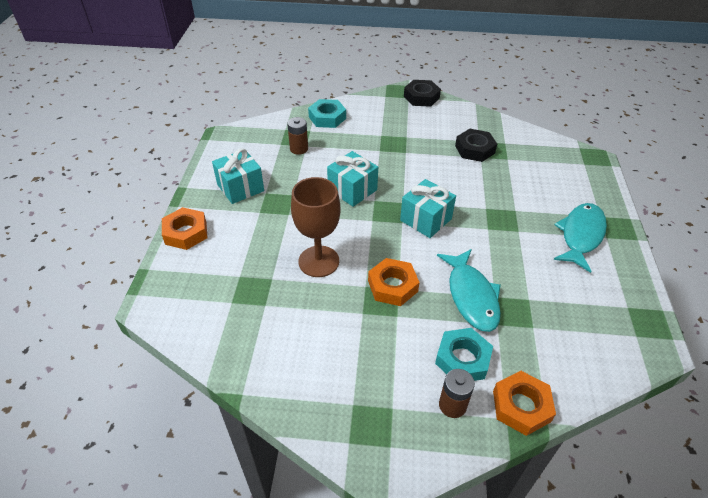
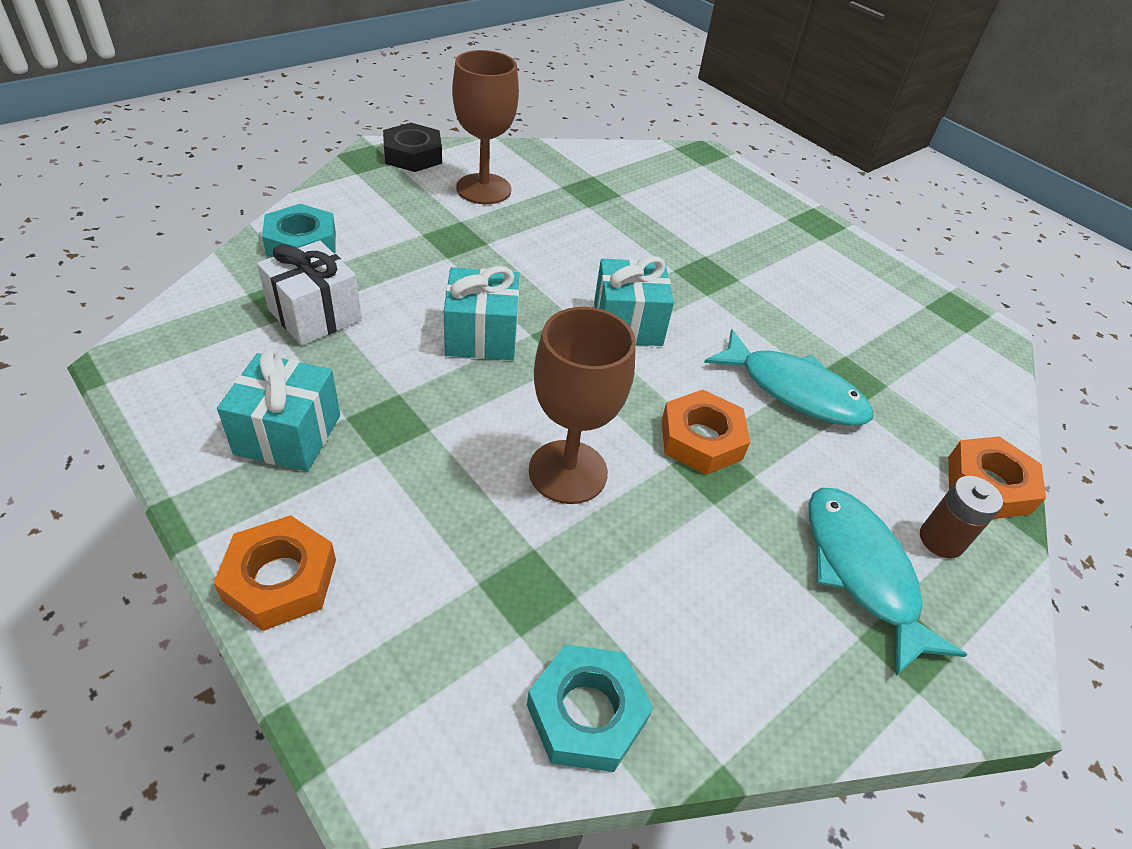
camera: 50 degrees left, 0 degrees up
(299, 149) = (315, 315): brown battery -> white gift
(436, 126) = (483, 189): none -> brown goblet
(462, 359) = (881, 475): turquoise nut -> turquoise nut (587, 713)
(474, 149) = (569, 199): black nut -> none
(580, 235) = (798, 251): turquoise fish -> turquoise fish (861, 571)

